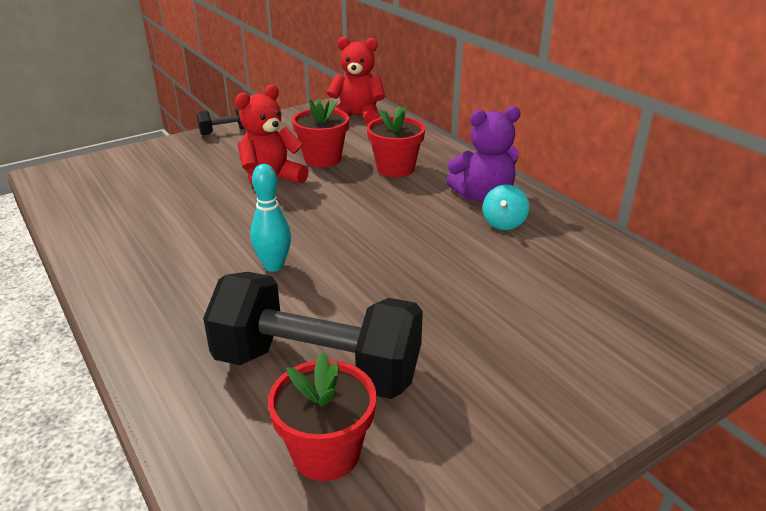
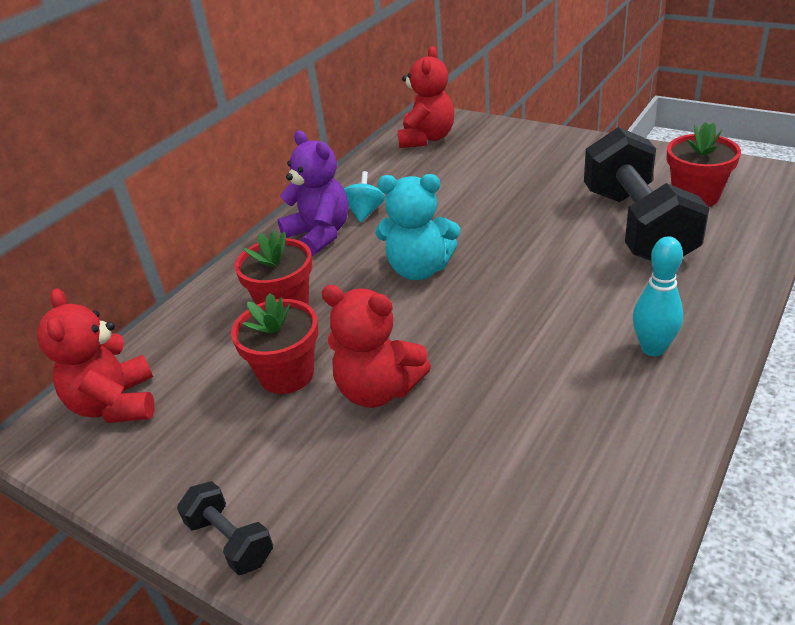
camera: 110 degrees left, 5 degrees up
(274, 266) = (546, 301): turquoise bowling pin -> turquoise bowling pin (653, 348)
(383, 225) = (419, 269): none -> turquoise teddy bear
(504, 223) = (365, 212): turquoise spinning top -> turquoise spinning top turned 75 degrees counterclockwise
(660, 301) = (427, 138): none -> red teddy bear

